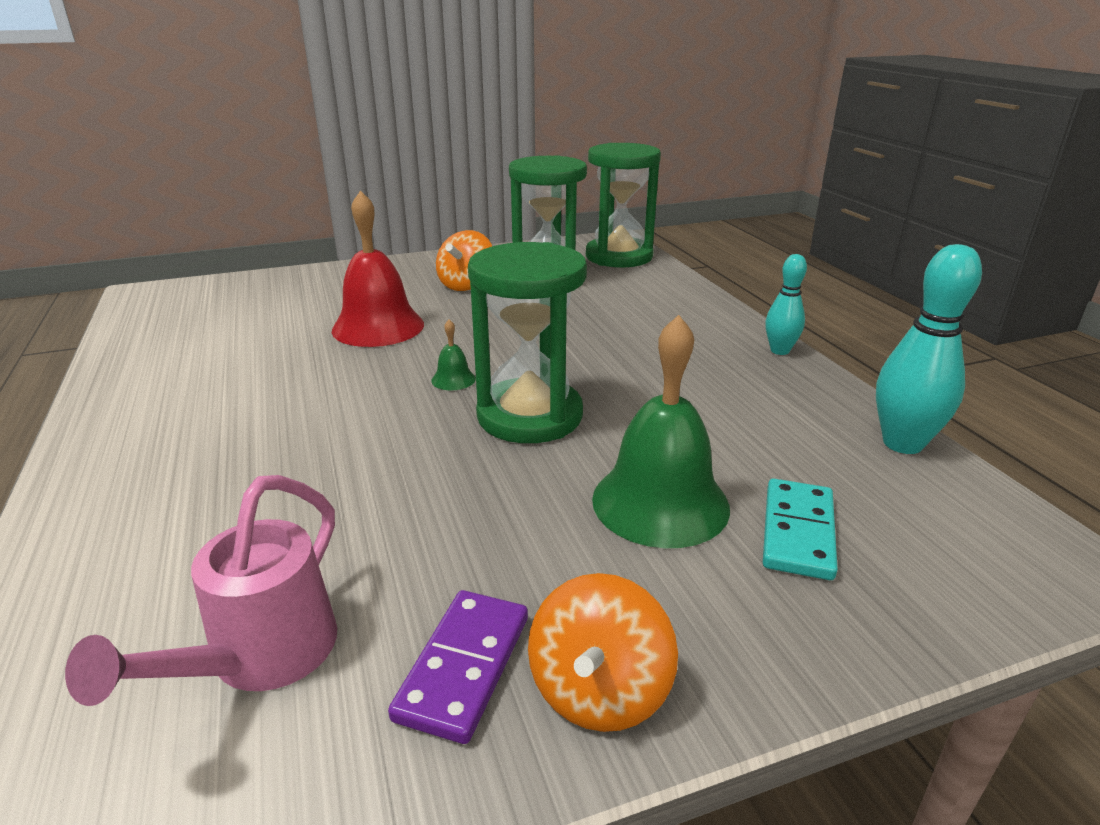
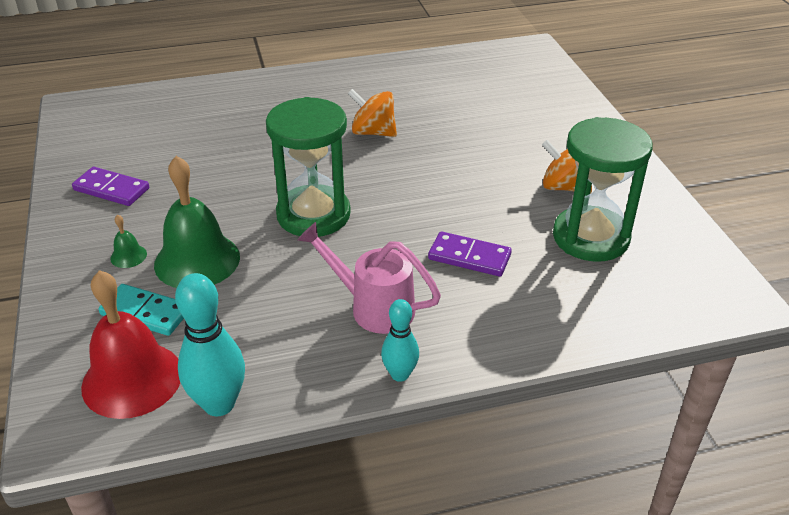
camera: 95 degrees right, 10 degrees up
(260, 658) = (143, 141): pink watering can -> pink watering can (373, 307)
(378, 327) = (467, 147): red bell -> red bell (132, 379)
(453, 379) = (373, 183): green bell -> green bell (128, 256)
(592, 324) = (469, 257): none -> purple domino
(599, 691) = (78, 224): orange spinning top -> orange spinning top (373, 132)
(619, 256) = (672, 296): green hourglass -> none

